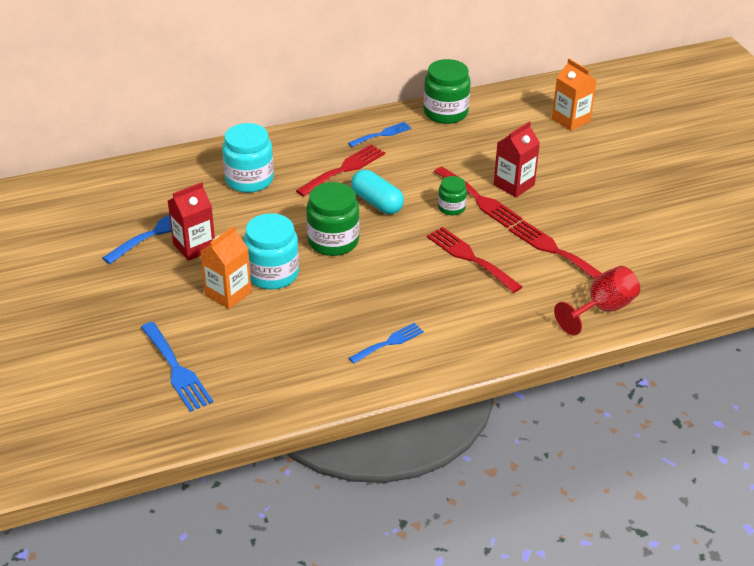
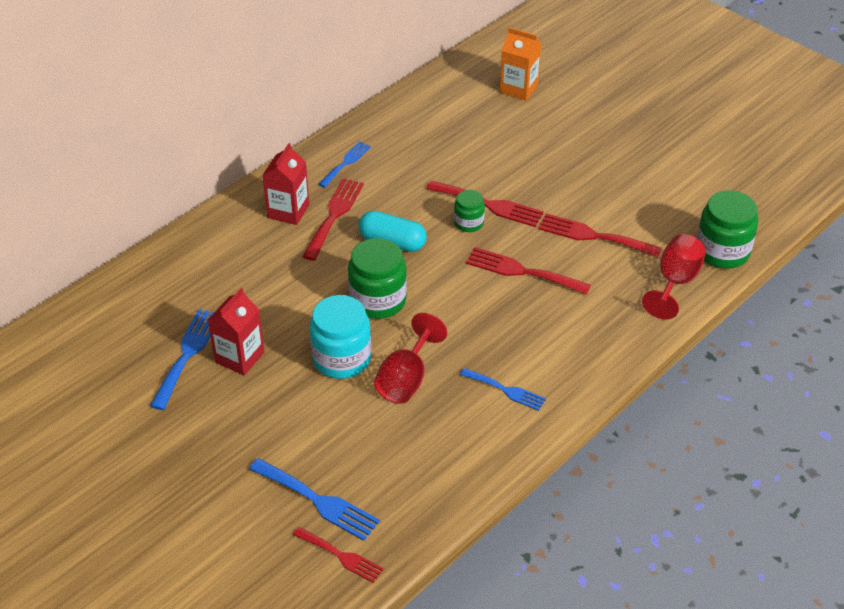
camera: 25 degrees left, 5 degrees up
(164, 416) = (341, 556): none -> red fork
(228, 294) = (312, 397): orange carton -> none
(249, 180) = (244, 260): turquoise jar -> none
(312, 306) = (406, 379): none -> red goblet
(389, 342) = (506, 390): blue fork -> blue fork turned 90 degrees clockwise
(445, 112) = (393, 118): green jar -> green jar (722, 251)
(514, 185) = (511, 178): red carton -> red carton (288, 211)

